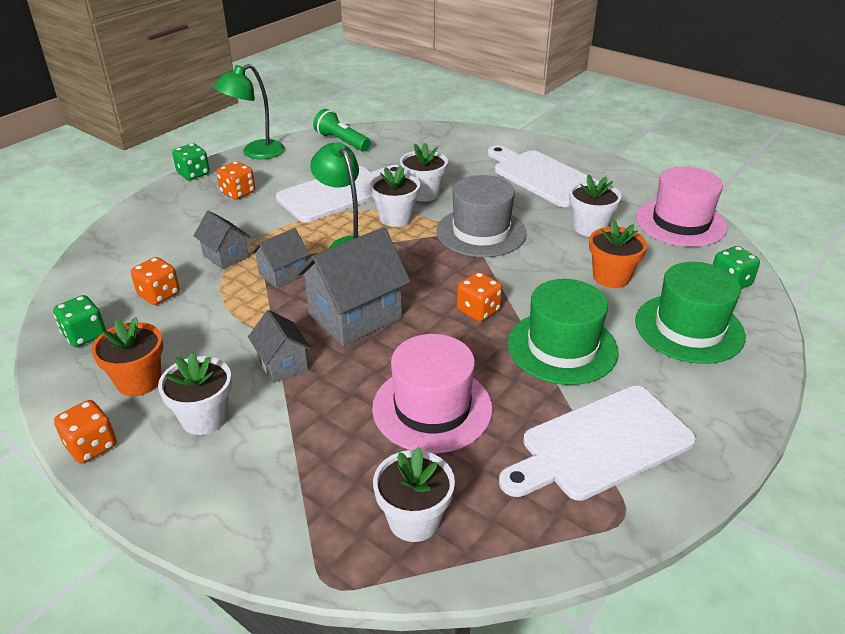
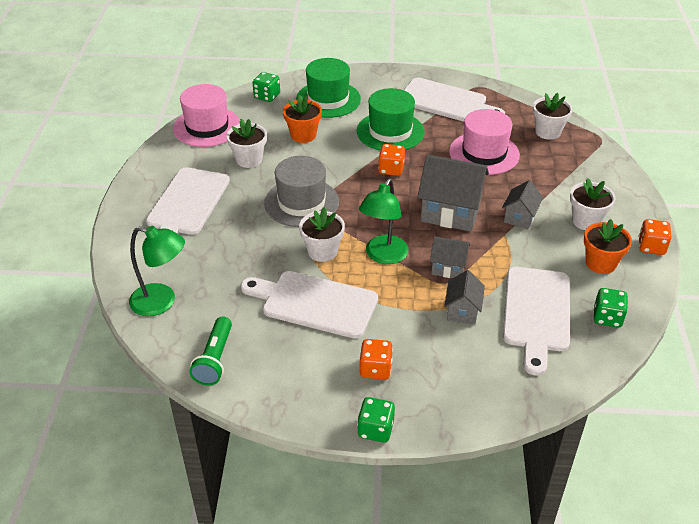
camera: 125 degrees left, 5 degrees up
(159, 295) = (536, 313): orange dice -> white cutting board
(255, 153) = (293, 411): green lamp -> green lamp (162, 302)
(423, 193) = (271, 254): white flower pot -> none

